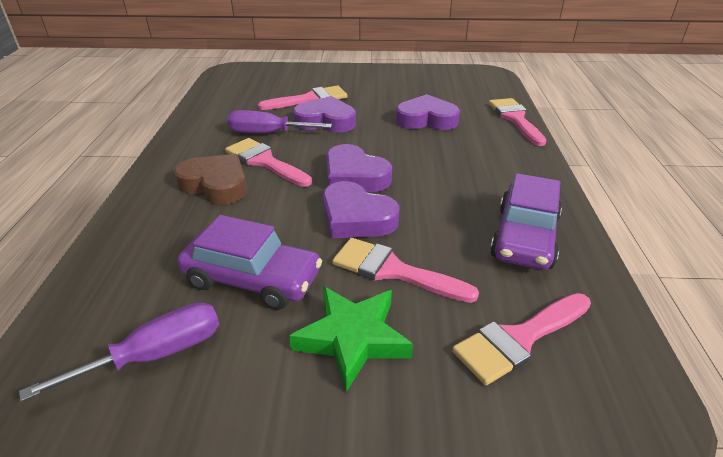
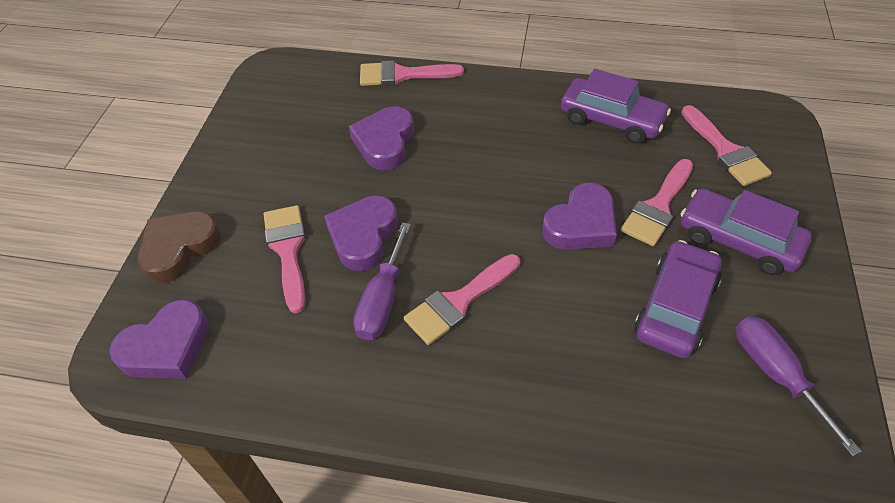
camera: 80 degrees left, 15 degrees up
(215, 184) = (507, 351): brown heart -> brown heart (179, 249)
(352, 338) = (738, 240): green star -> purple car
(354, 176) = (503, 219): purple heart -> purple heart (166, 347)

